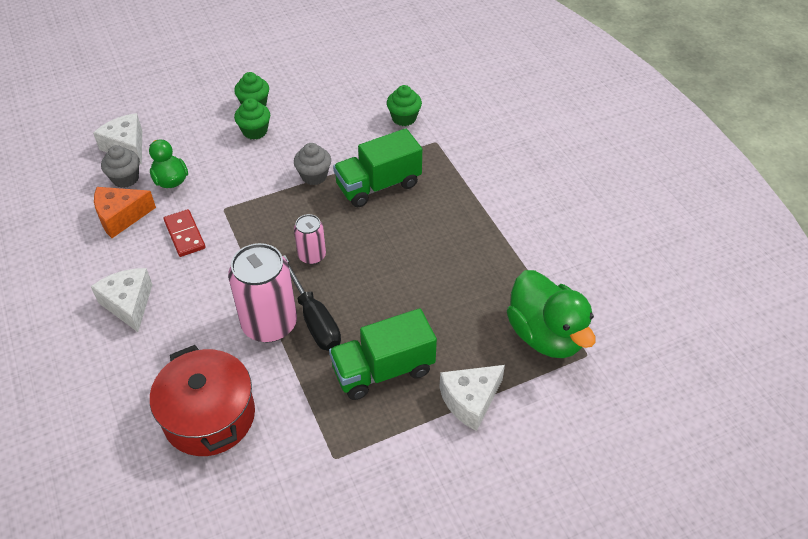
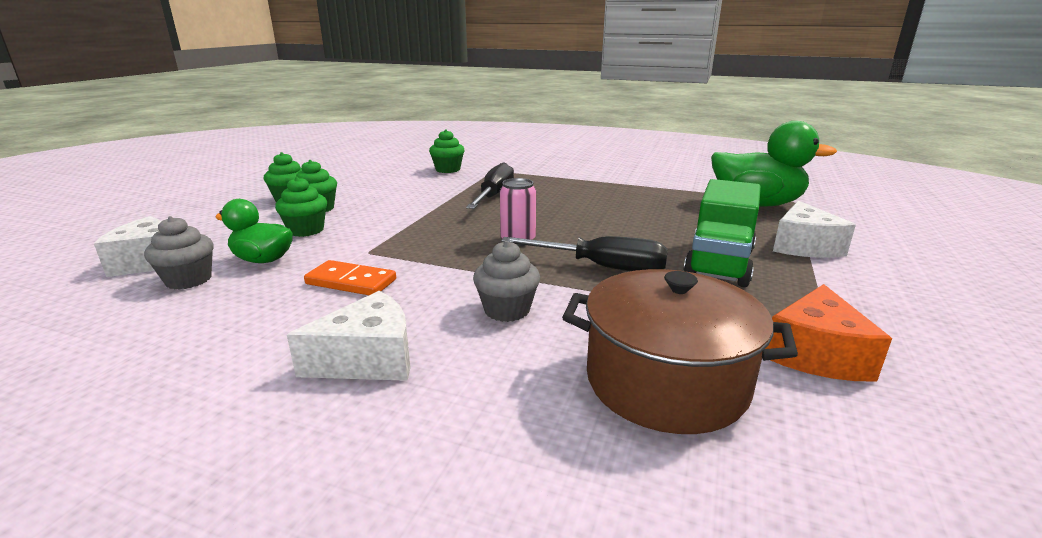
camera: 45 degrees left, 25 degrees down
(121, 217) = (229, 305): orange cheese -> orange cheese (816, 354)
(128, 304) = (368, 359): white cheese -> white cheese turned 135 degrees clockwise
(185, 235) = (351, 282): red domino -> orange domino
(209, 416) = (666, 381): red pot -> brown pot
(221, 158) = (306, 230): none -> green cupcake
(269, 324) = (570, 289): pink can -> none
(314, 176) = (428, 209): grey cupcake -> grey cupcake (507, 310)
(378, 185) = (494, 195): green truck -> black screwdriver

